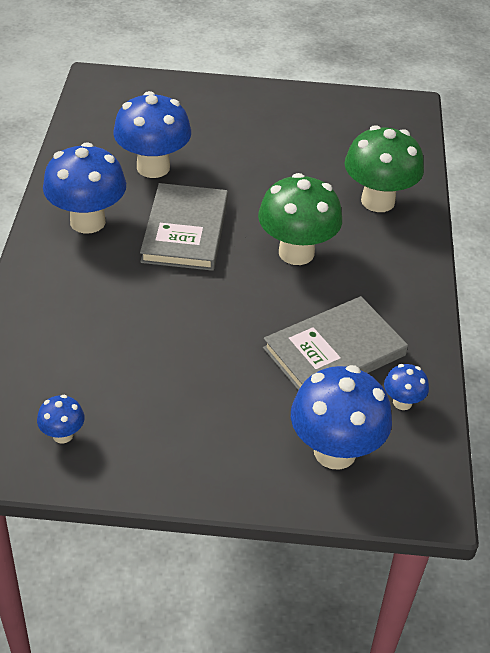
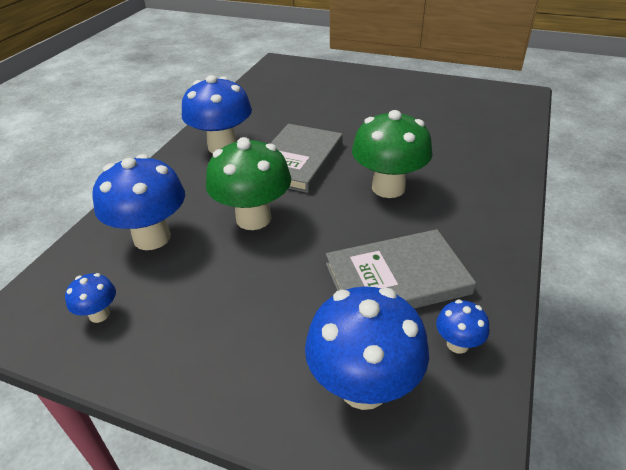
camera: 20 degrees right, 5 degrees down
(153, 167) = (292, 116): blue mushroom -> blue mushroom (152, 237)
(377, 201) = (477, 156): green mushroom -> green mushroom (253, 218)

